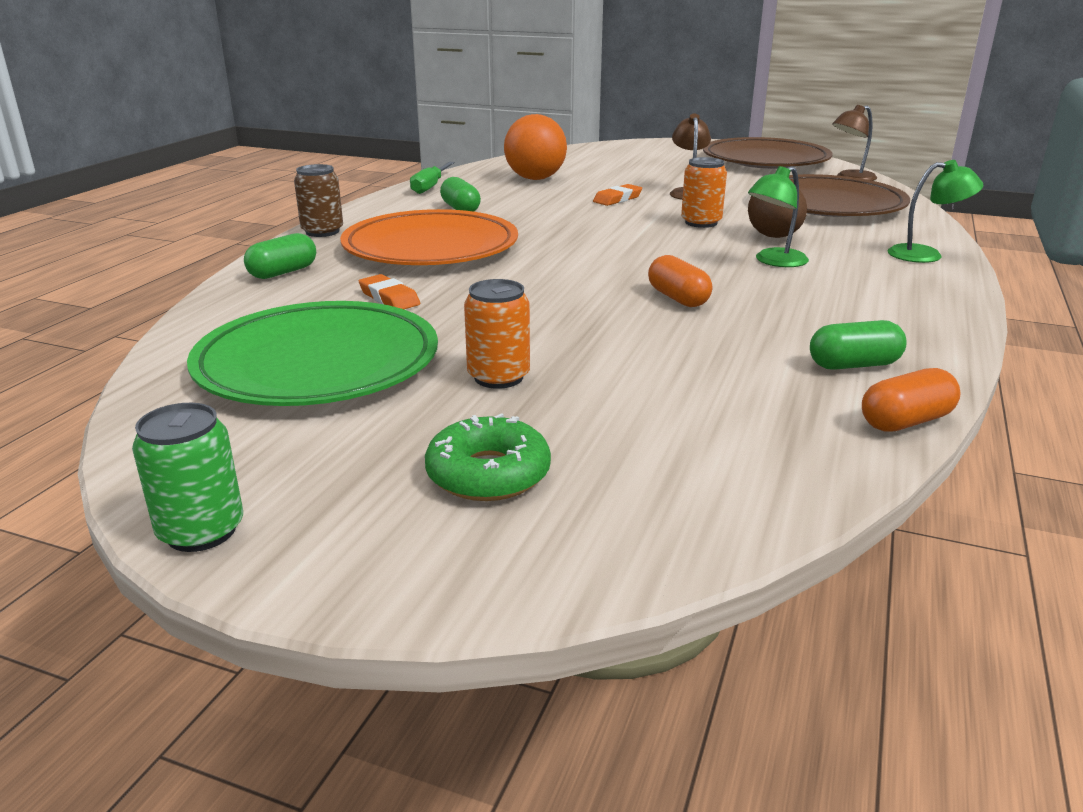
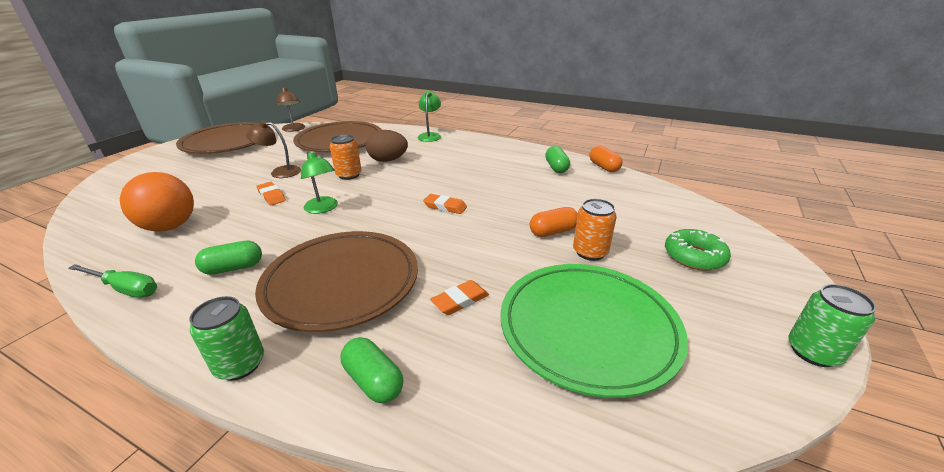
camera: 85 degrees left, 5 degrees up
(322, 232) = (240, 364): brown can -> green can
(430, 247) = (342, 283): orange plate -> brown plate
(623, 280) = (445, 207): none -> orange eraser
(678, 298) = (477, 194): orange capsule -> orange capsule (553, 232)
(774, 261) = (427, 165): green lamp -> green lamp (323, 208)

